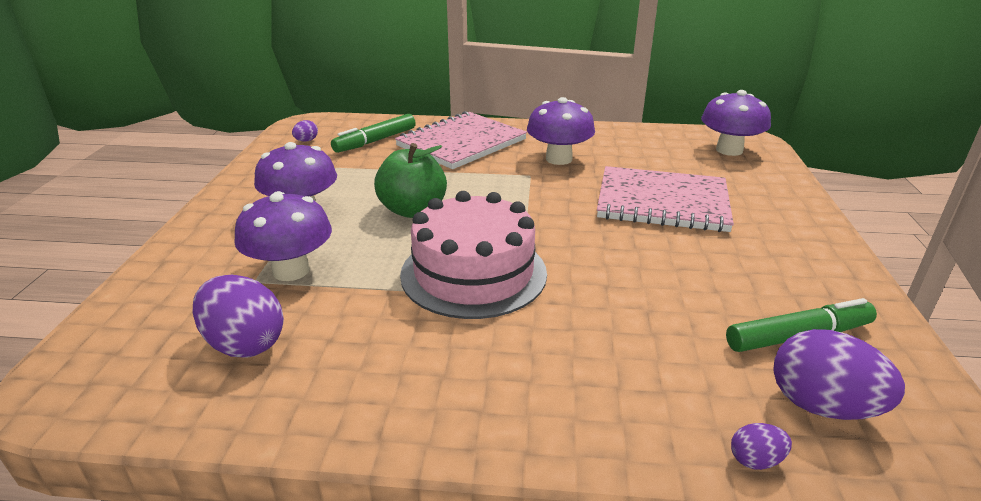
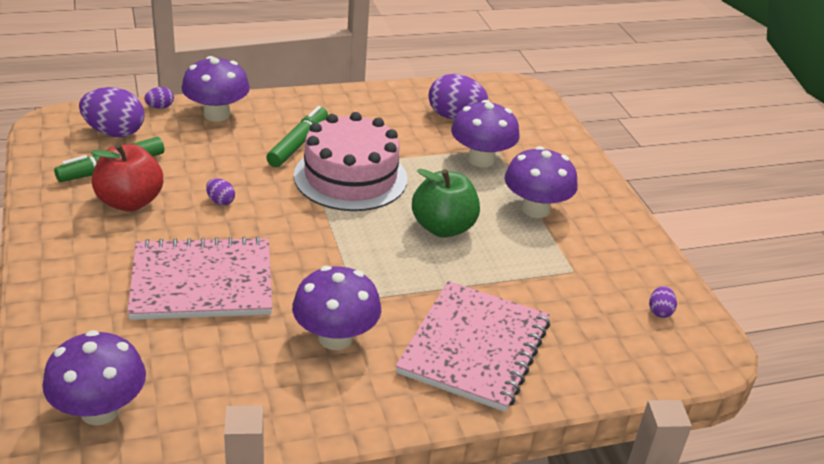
camera: 155 degrees right, 5 degrees up
(375, 141) = (581, 329): green marker -> green marker (298, 143)
(642, 268) = (220, 201): none -> purple egg
(642, 419) = (217, 114): none -> purple mushroom
(754, 284) = (130, 202): none -> red apple

